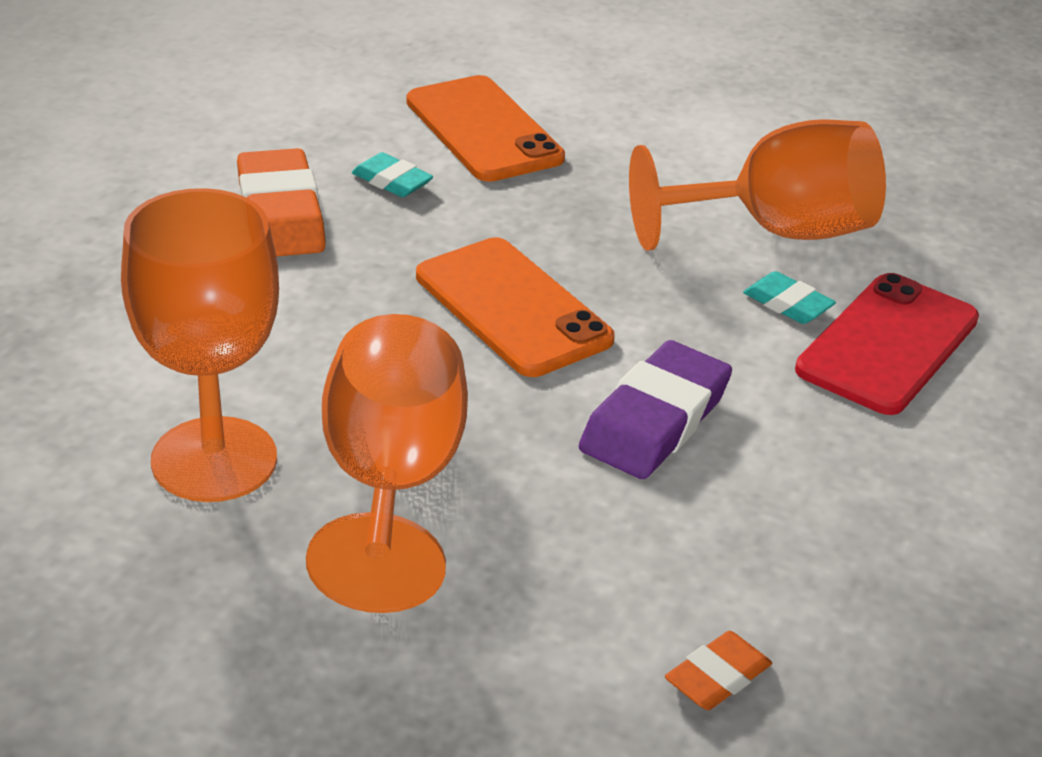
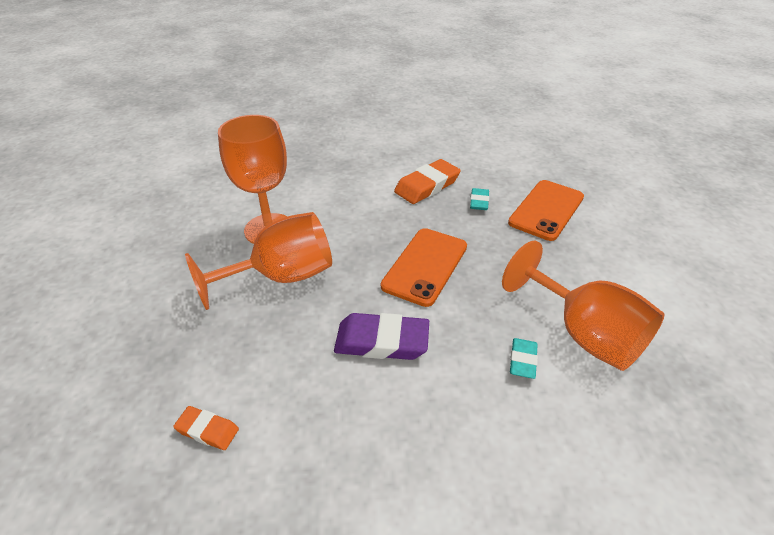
camera: 65 degrees right, 5 degrees up
(888, 345) = (529, 419): red phone -> none

